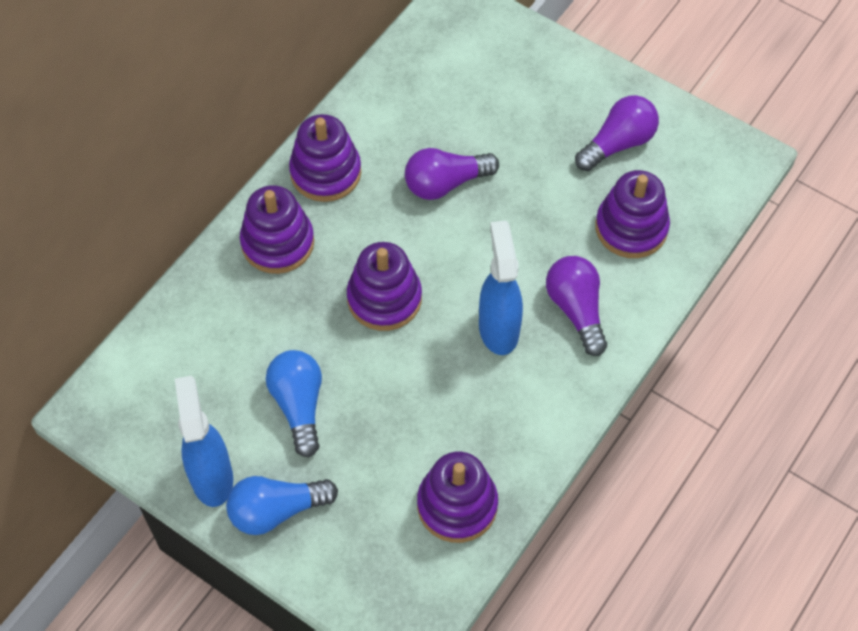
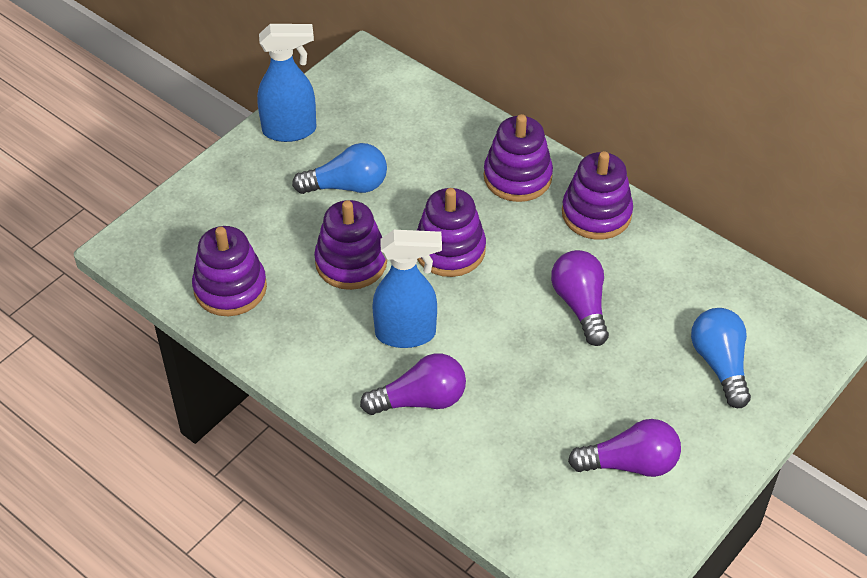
camera: 95 degrees right, 10 degrees down
(276, 510) = (252, 169): blue light bulb -> blue light bulb (720, 364)
(618, 143) = (630, 463): purple light bulb -> purple light bulb turned 60 degrees counterclockwise
(631, 228) = (517, 461): purple stacking toy -> purple stacking toy (351, 262)

